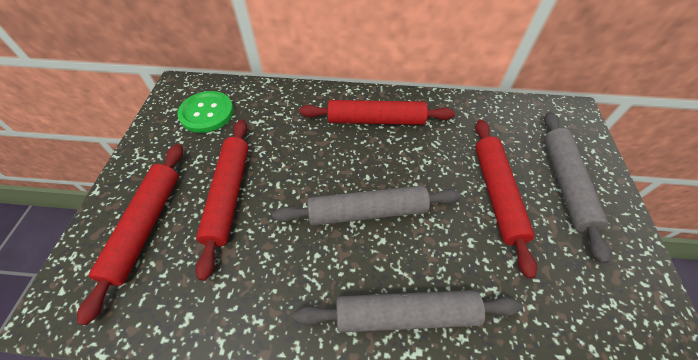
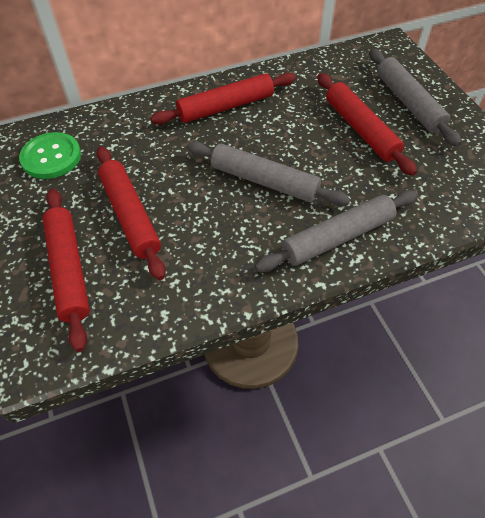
camera: 25 degrees left, 0 degrees up
(367, 211) = (264, 181): grey rolling pin -> grey rolling pin turned 60 degrees clockwise

